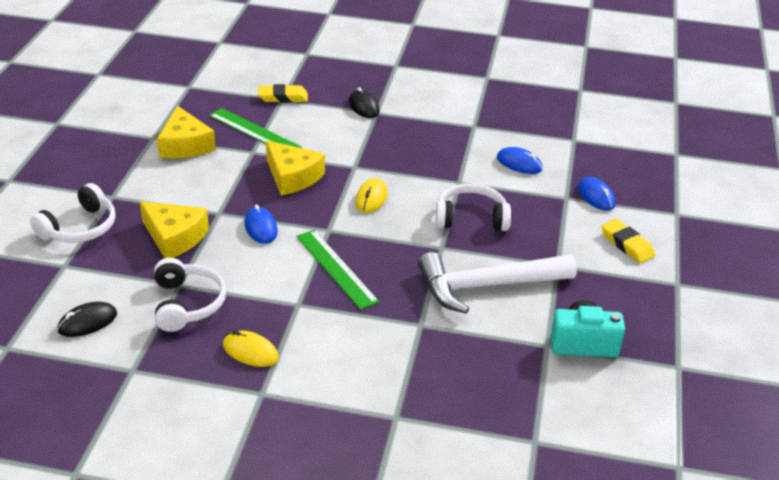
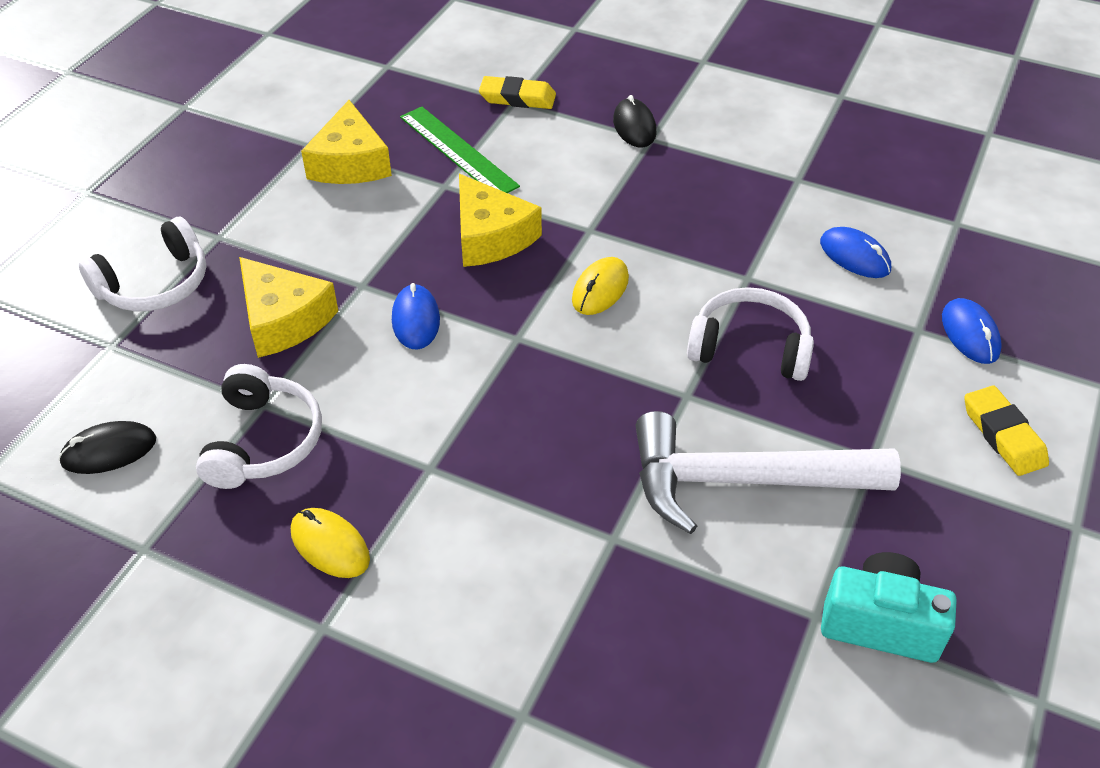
camera: 15 degrees right, 10 degrees up
(336, 268) = (509, 410): green ruler -> none

